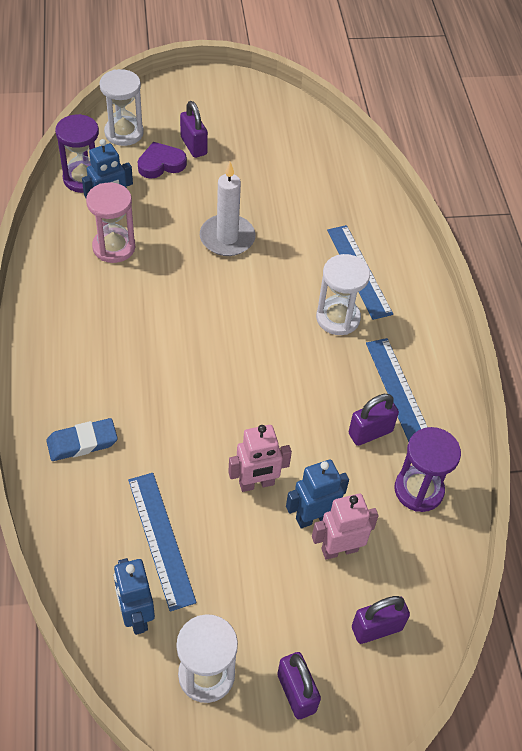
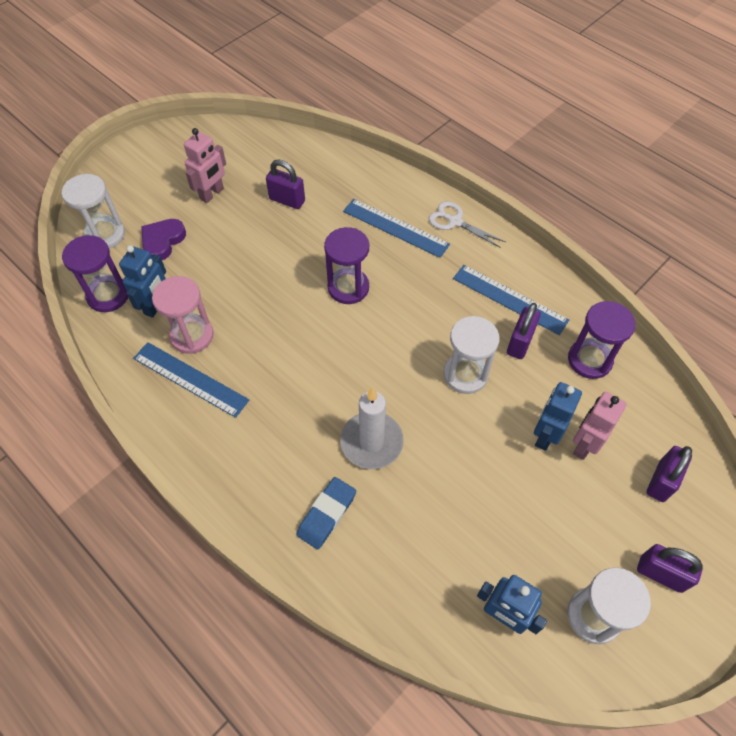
camera: 35 degrees left, 5 degrees up
(161, 539) = (461, 541): blue ruler -> blue ruler (190, 379)
(193, 146) = (175, 210): purple padlock -> purple padlock (287, 200)
(227, 238) = (275, 267): white candle -> white candle (371, 442)
(256, 484) = (484, 442): pink robot -> pink robot (212, 194)
(269, 292) = (348, 287): none -> purple hourglass
(338, 318) = (416, 273): white hourglass -> white hourglass (465, 374)
(417, 299) = (455, 221): none -> white scissors

